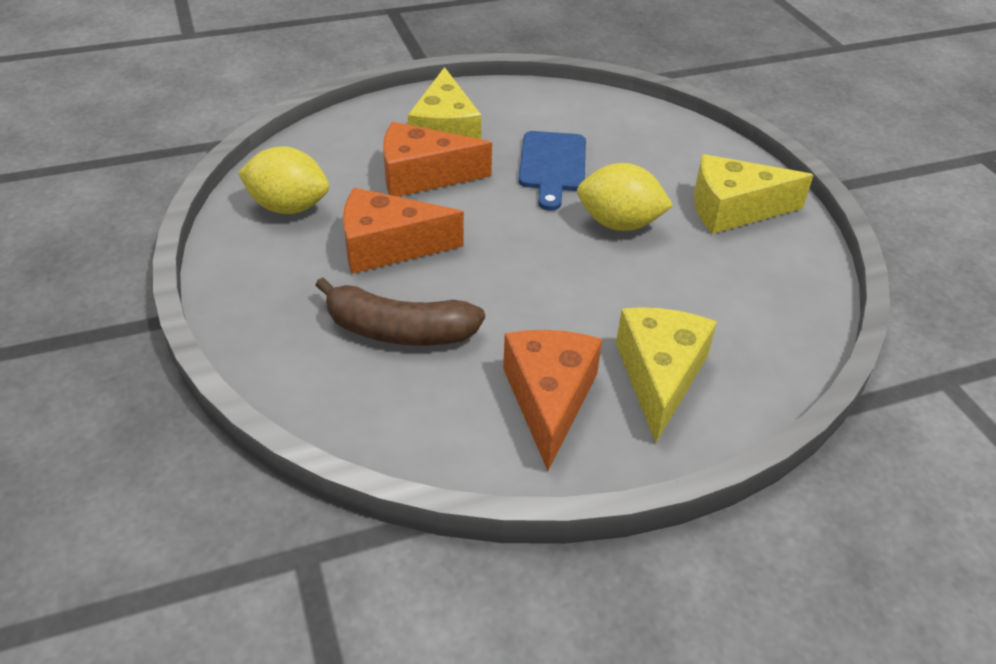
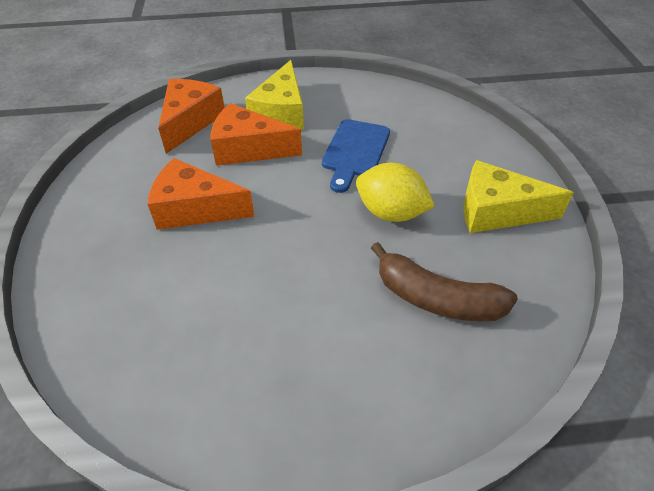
camera: 15 degrees right, 5 degrees up
(288, 207) = (136, 164): yellow lemon -> none
(398, 331) = (169, 289): brown banana -> brown banana (436, 298)
(549, 399) = (265, 381): orange cheese -> orange cheese (190, 121)
(659, 376) = (372, 374): yellow cheese -> none

